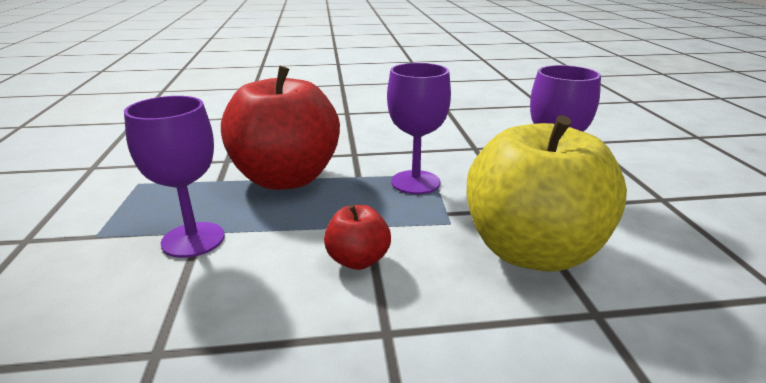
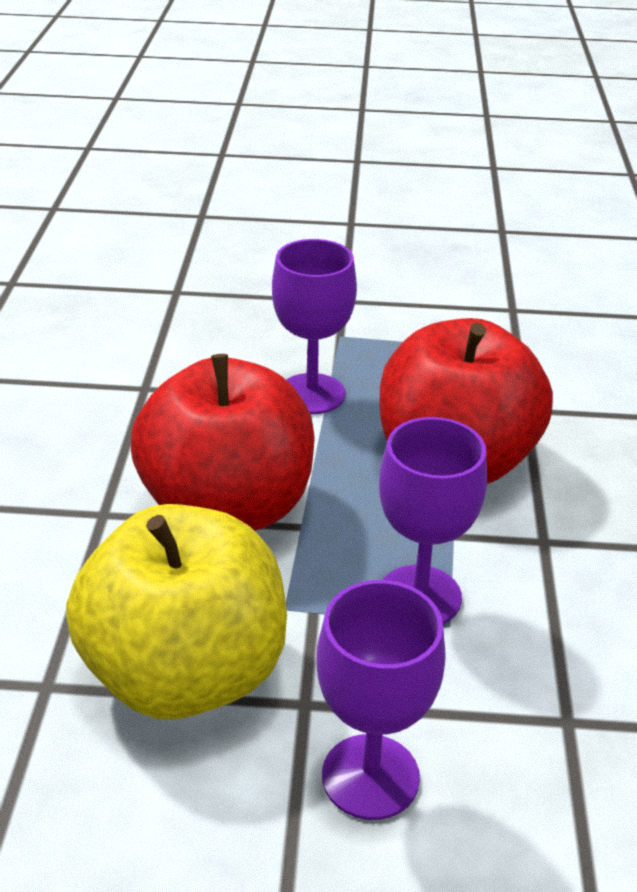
camera: 100 degrees right, 10 degrees up
(358, 260) = (227, 508): red apple -> red apple, size x2.30

